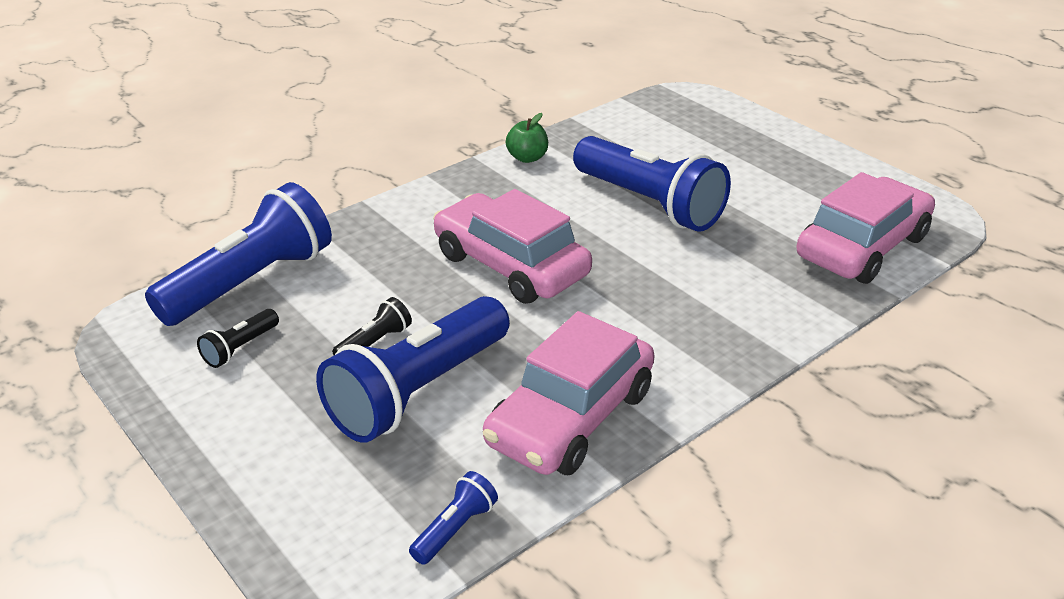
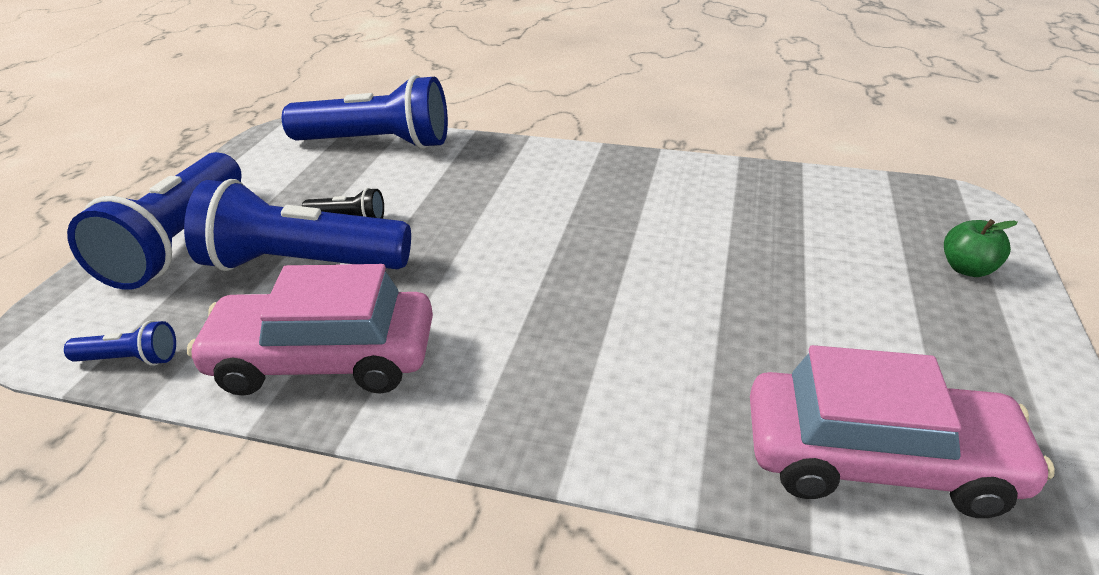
camera: 55 degrees right, 0 degrees up
(240, 348) = (296, 173): black flashlight -> none
(510, 265) = (522, 232): pink car -> none
(527, 158) = (698, 171): green apple -> green apple (967, 269)
(649, 204) = (725, 263): blue flashlight -> blue flashlight (177, 242)

